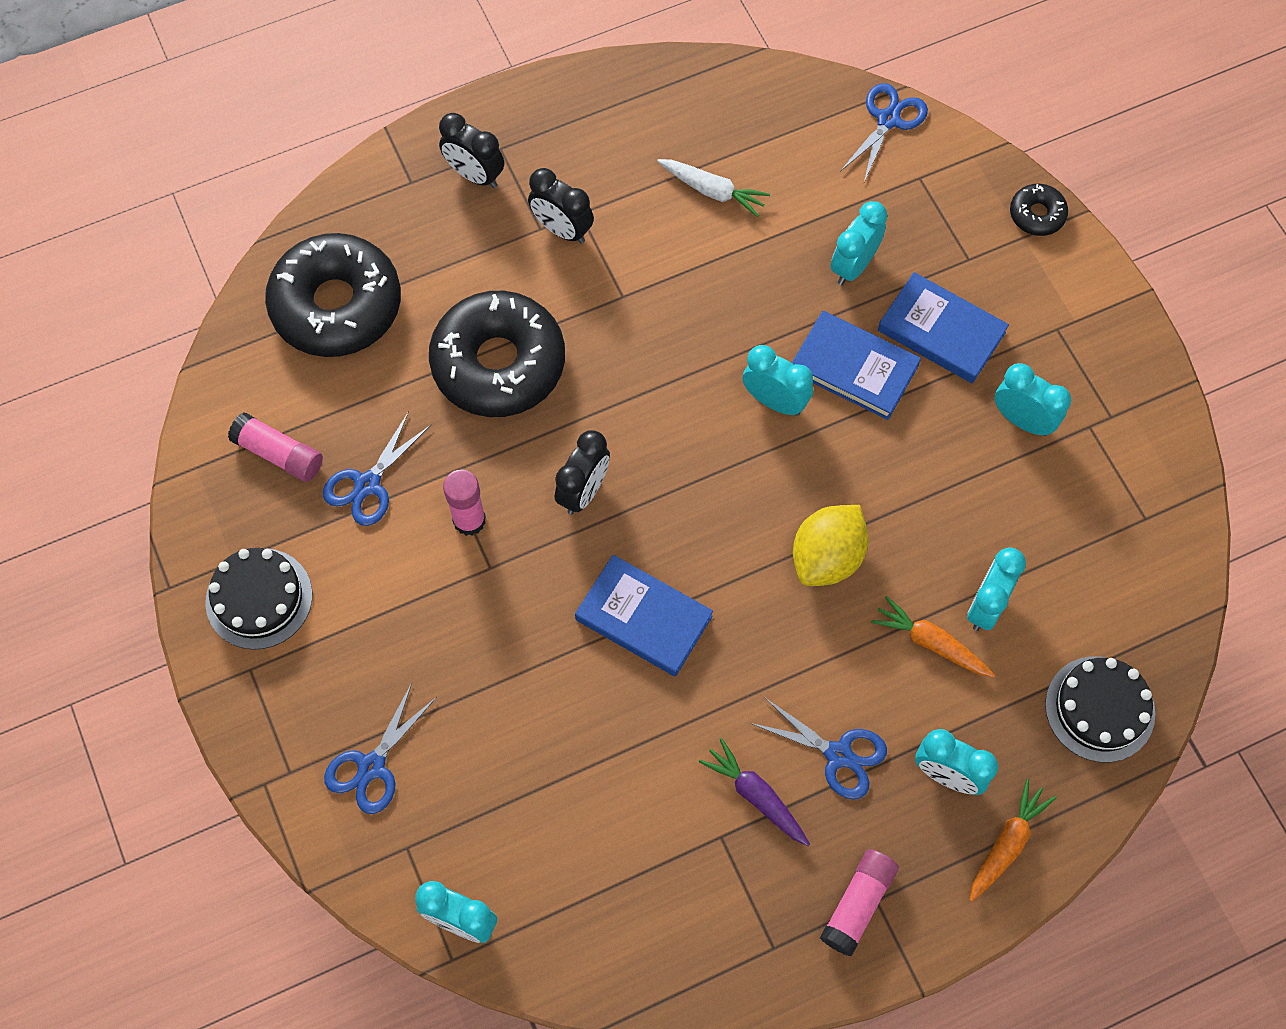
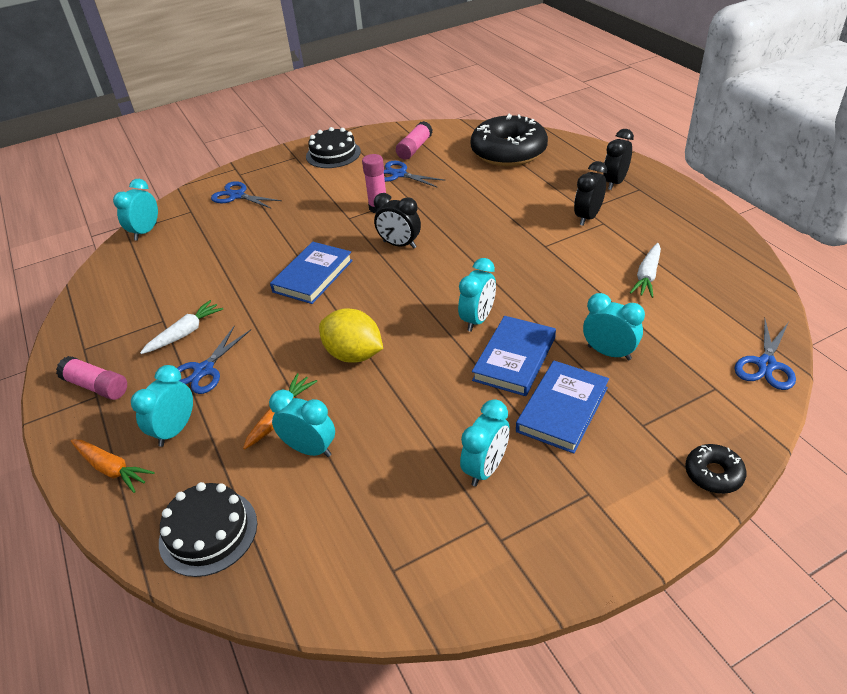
camera: 90 degrees right, 25 degrees down
(498, 363) = (483, 205): black donut -> none
(756, 796) = (185, 333): purple carrot -> white carrot
(888, 120) = (766, 365): blue scissors -> blue scissors turned 90 degrees clockwise

